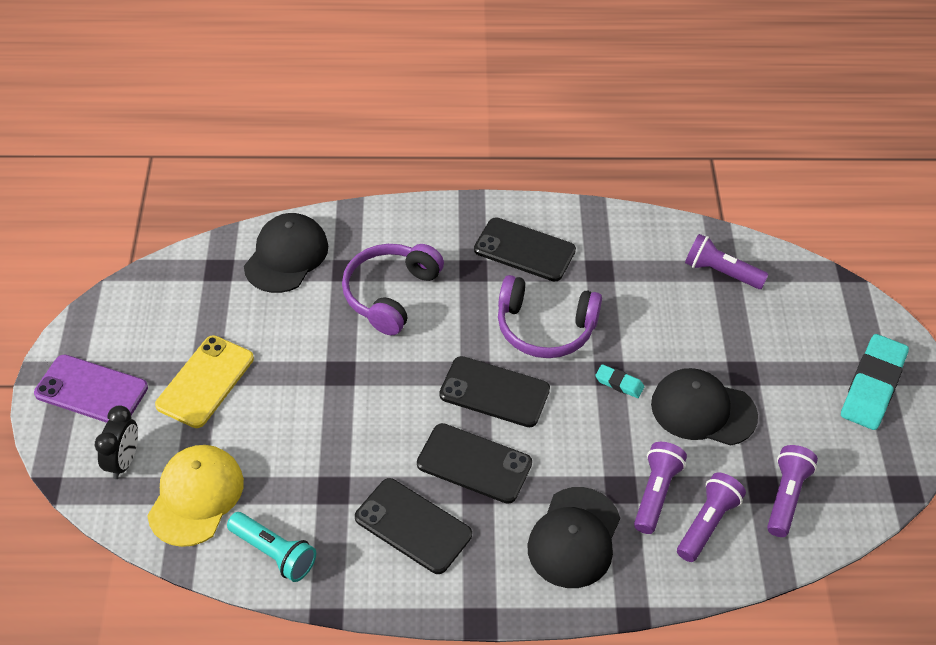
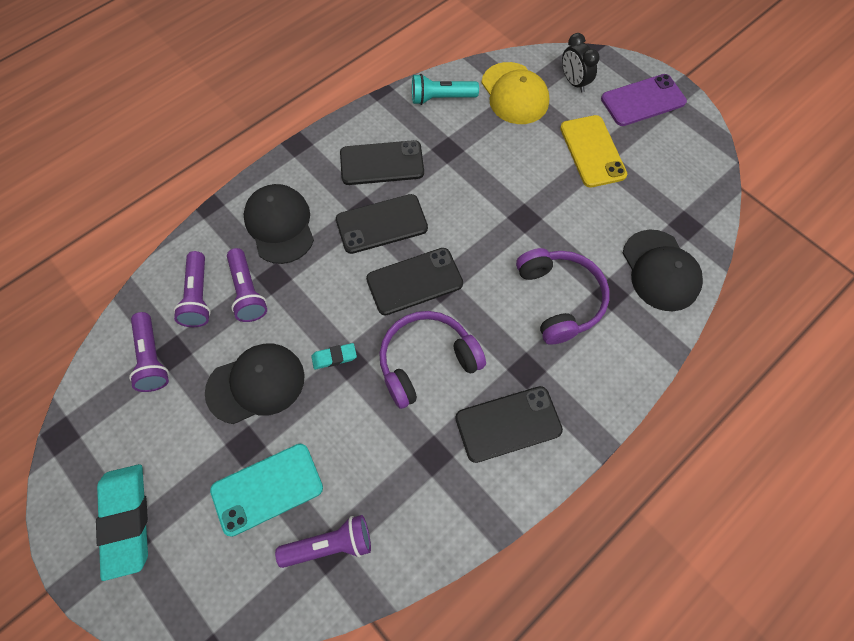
camera: 140 degrees right, 15 degrees up
(745, 333) = (267, 489): none -> turquoise phone

